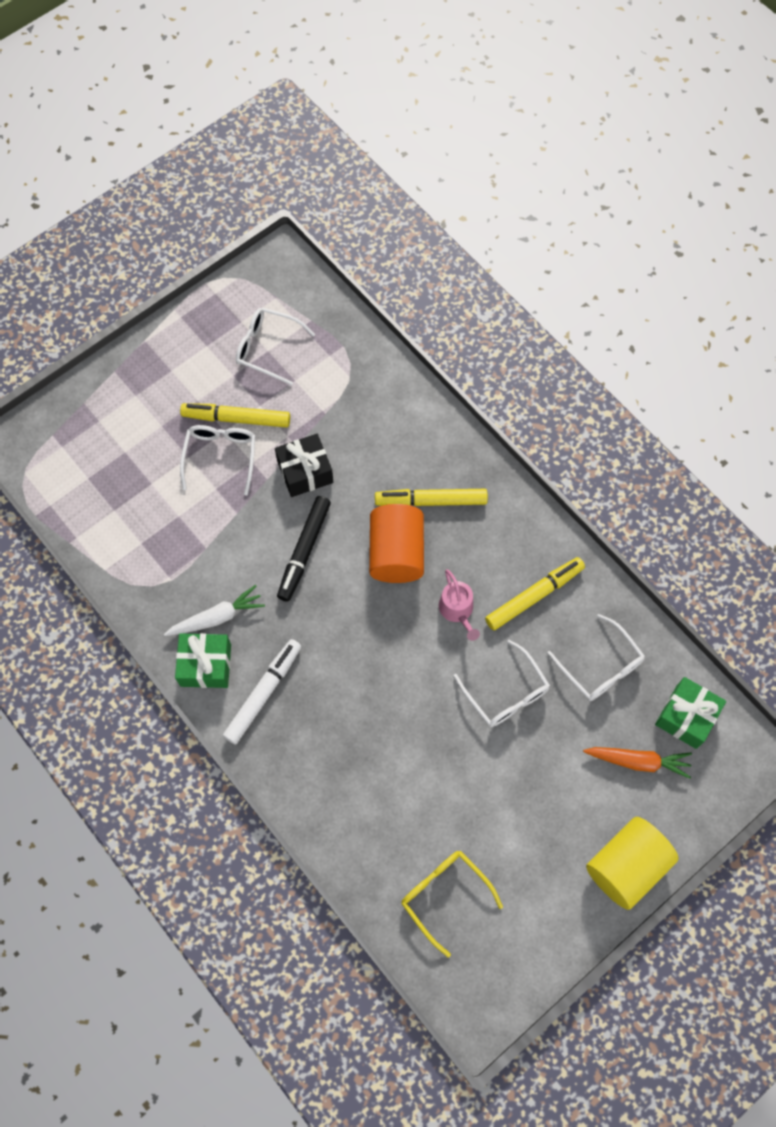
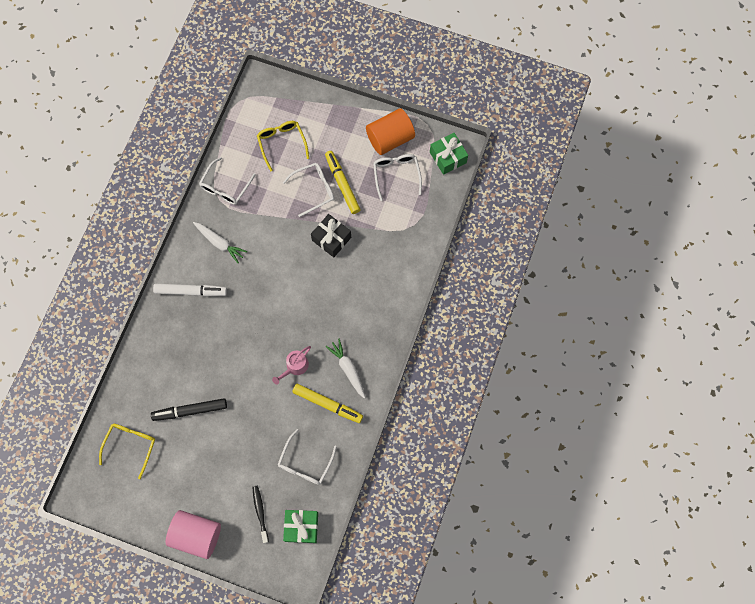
camera: 60 degrees right, 5 degrees up
(125, 462) = (282, 143): none -> yellow glasses
(205, 665) = (190, 253): green gift -> green gift (448, 157)
(304, 551) = (283, 265): black marker -> black marker (190, 410)
(396, 553) = (310, 315): orange cylinder -> orange cylinder (390, 138)
(431, 501) = (353, 316): yellow marker -> none
(500, 545) = (348, 369): none -> white carrot
(506, 693) = (260, 419): white glasses -> white glasses (225, 187)
(626, 866) = (196, 535): yellow cylinder -> pink cylinder
(638, 761) = (260, 512): orange carrot -> black toothbrush

